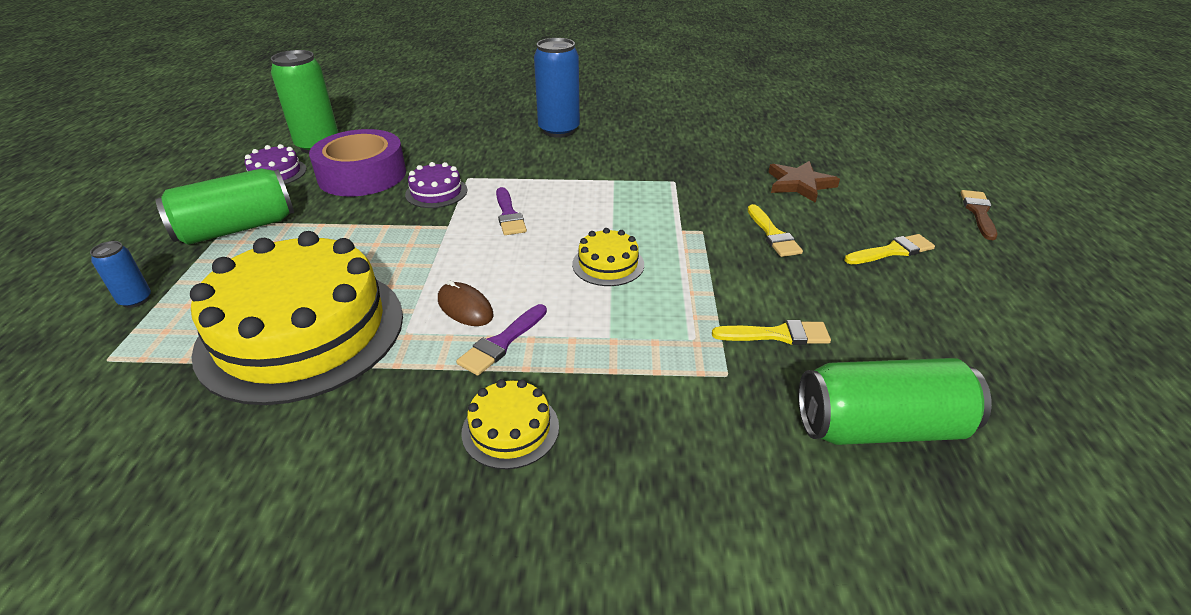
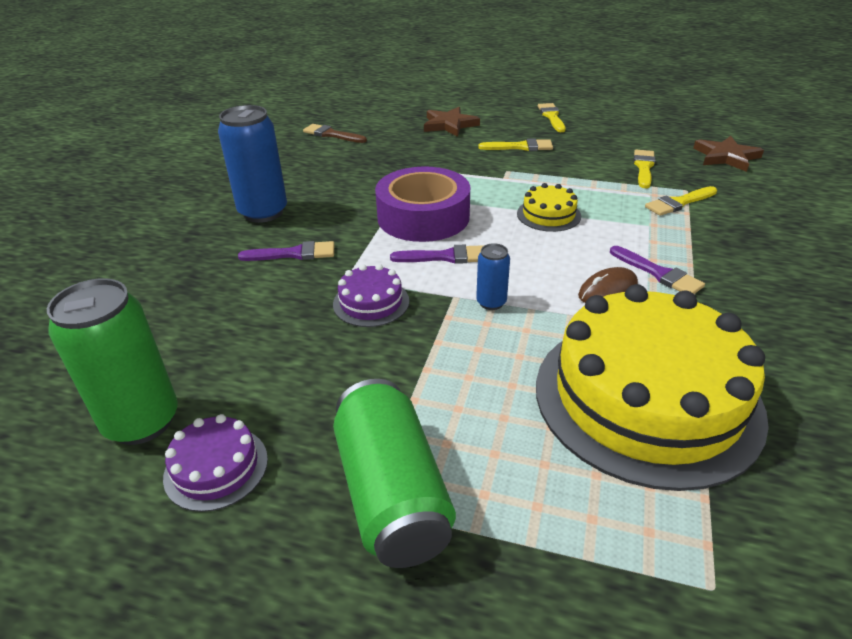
camera: 75 degrees left, 0 degrees up
(136, 300) = (574, 590): blue can -> blue can (491, 302)
(362, 175) = (285, 366): purple tape -> purple tape (423, 217)
(499, 152) = (293, 254): none -> purple brush
(510, 429) = (760, 275): yellow cake -> none
(683, 365) = (679, 203): none -> yellow brush
(880, 427) = (726, 157): green can -> brown star
(979, 213) = (512, 85): brown brush -> brown brush (332, 134)

